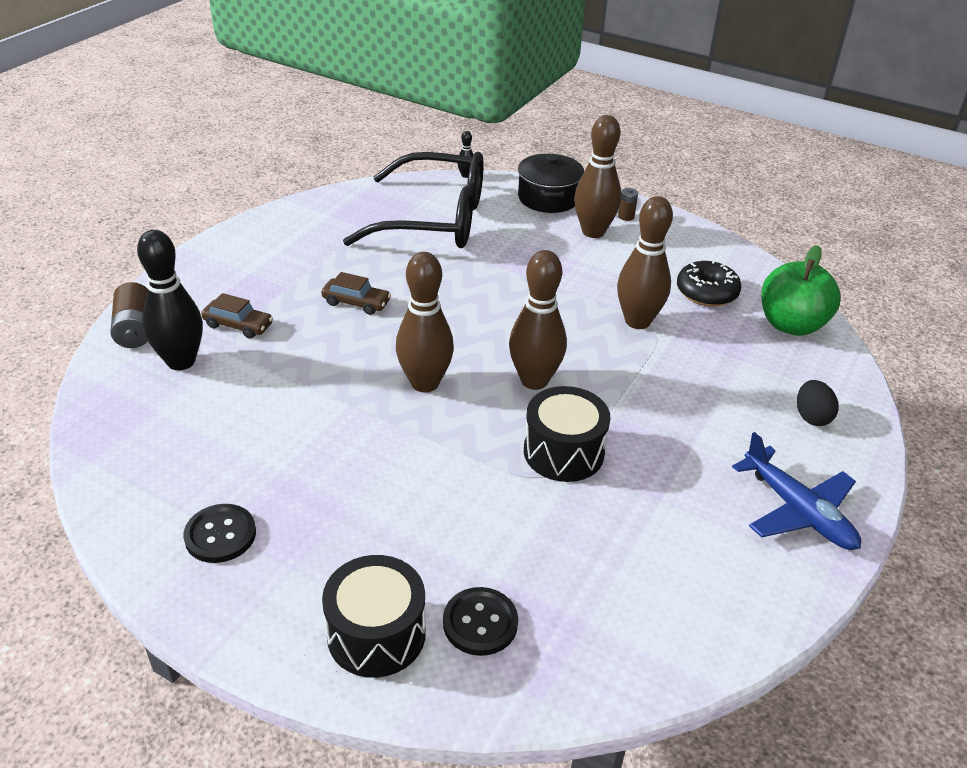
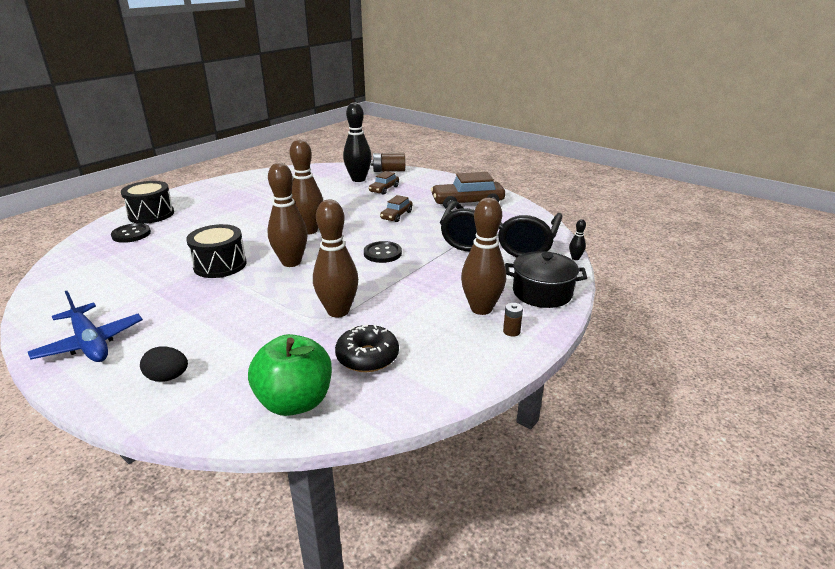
camera: 100 degrees right, 10 degrees down
(220, 535) = (235, 189): black button -> black button (382, 253)
(302, 242) = (467, 203): none -> brown car
(798, 511) = (90, 343): blue plane -> blue plane turned 105 degrees counterclockwise

